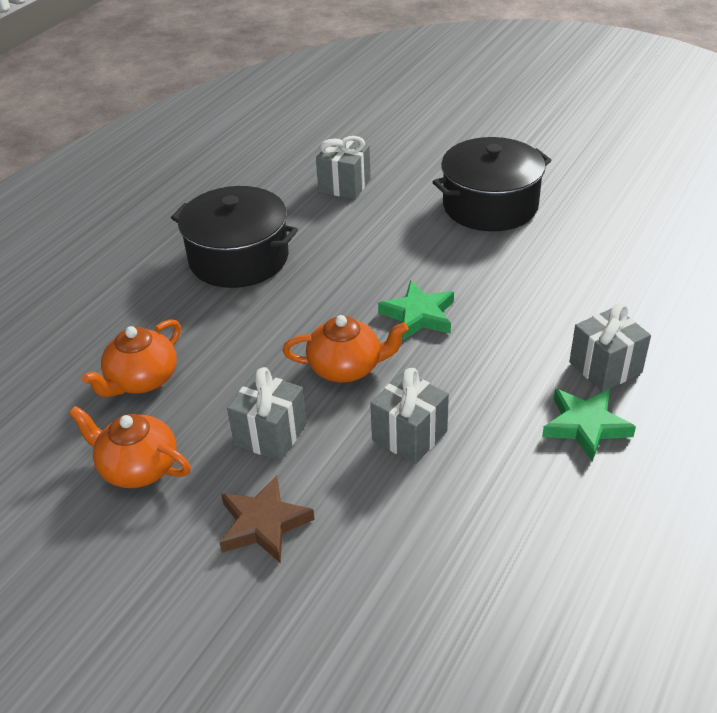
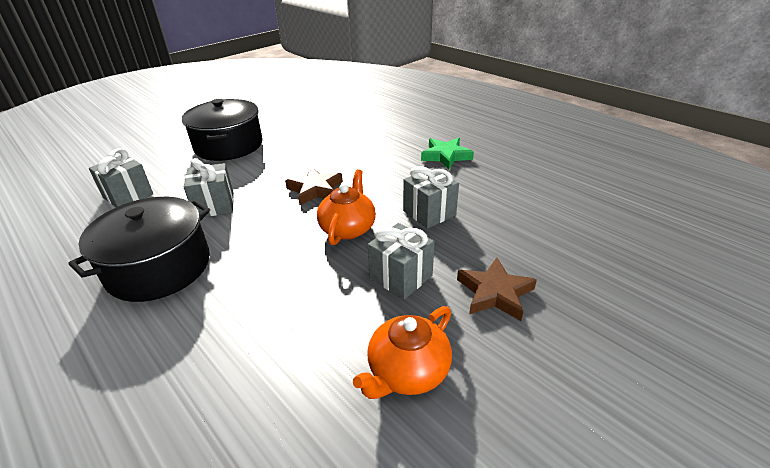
camera: 75 degrees left, 5 degrees down
(142, 380) = (283, 358): orange teapot -> none
(418, 315) = (315, 190): green star -> brown star
(605, 367) = (404, 142): grey gift -> grey gift (214, 205)

